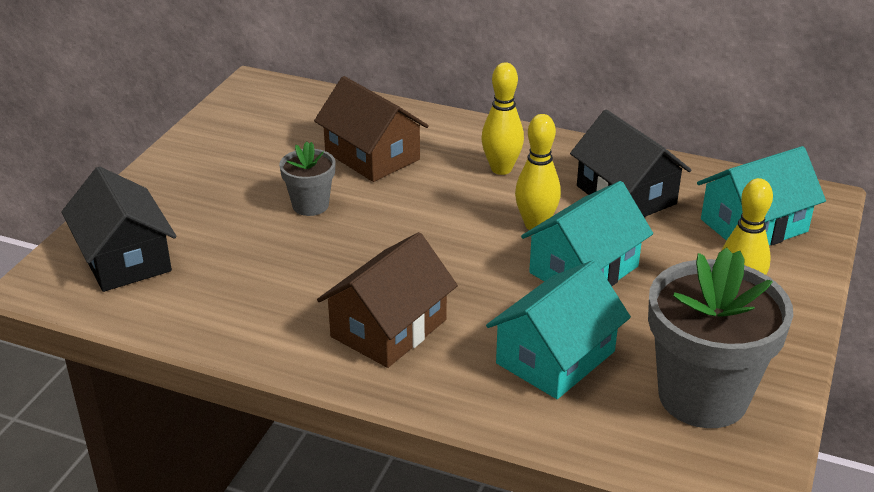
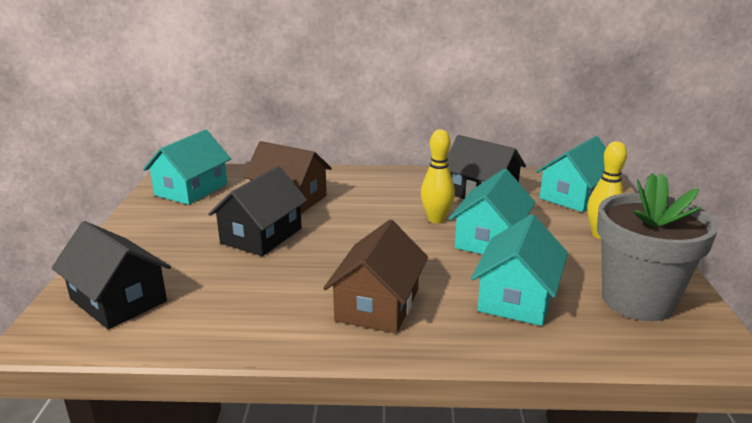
camera: 20 degrees left, 10 degrees down
(262, 118) = (191, 189): none -> turquoise house
(310, 205) = (261, 236): grey flower pot -> black house
(501, 169) = (387, 192): yellow bowling pin -> none

